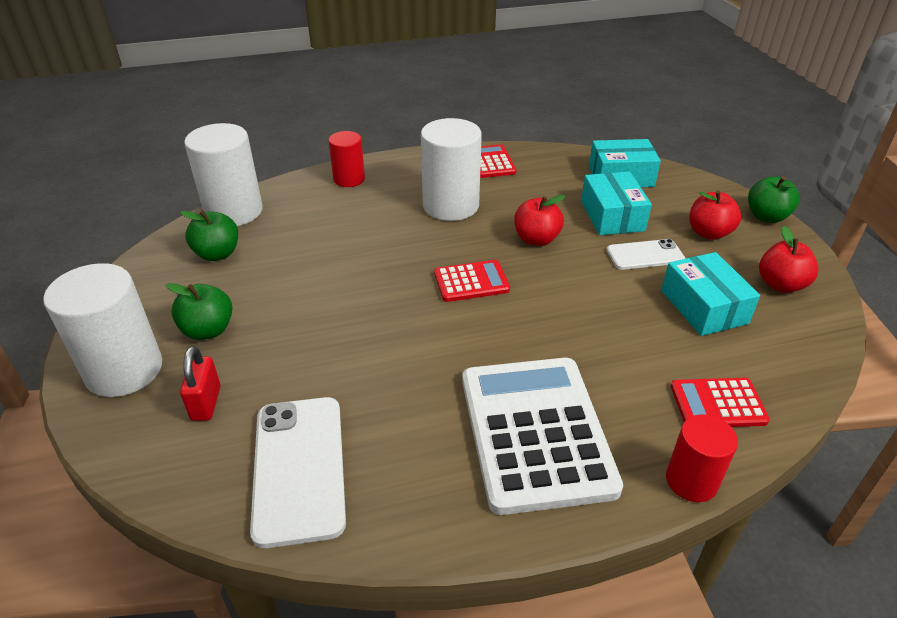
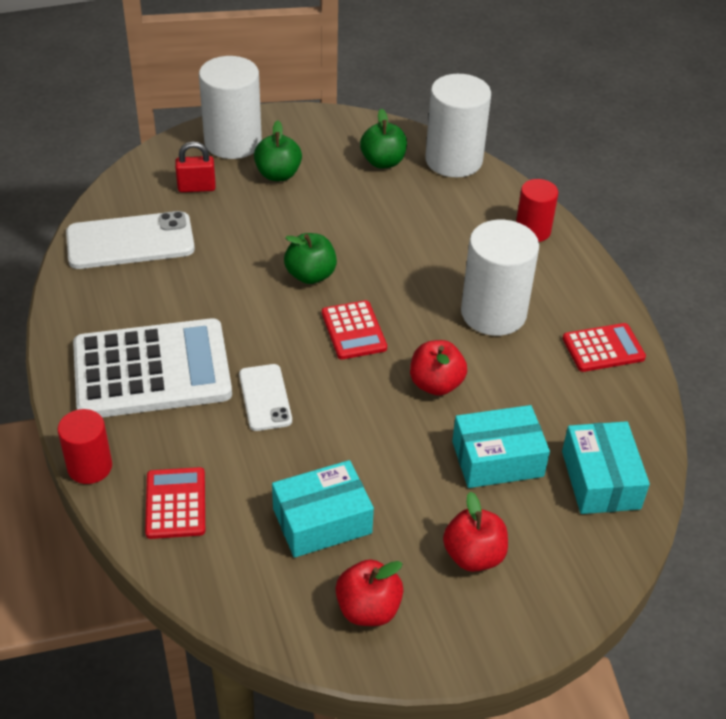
camera: 85 degrees right, 5 degrees up
(645, 255) = (416, 481): white phone -> white phone (265, 397)
(766, 217) = (525, 634): green apple -> green apple (310, 275)

